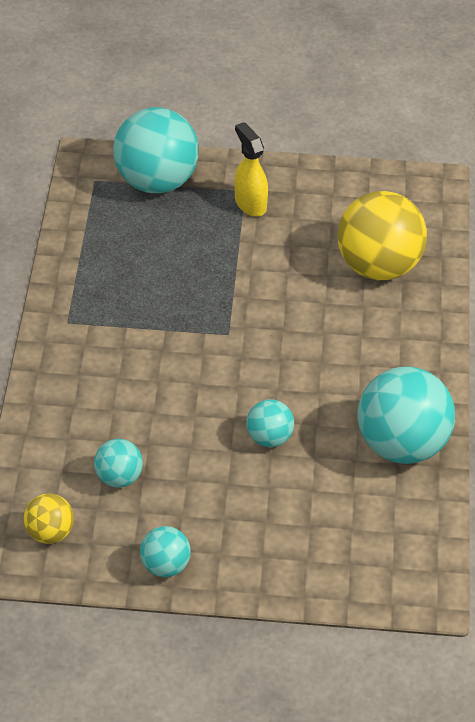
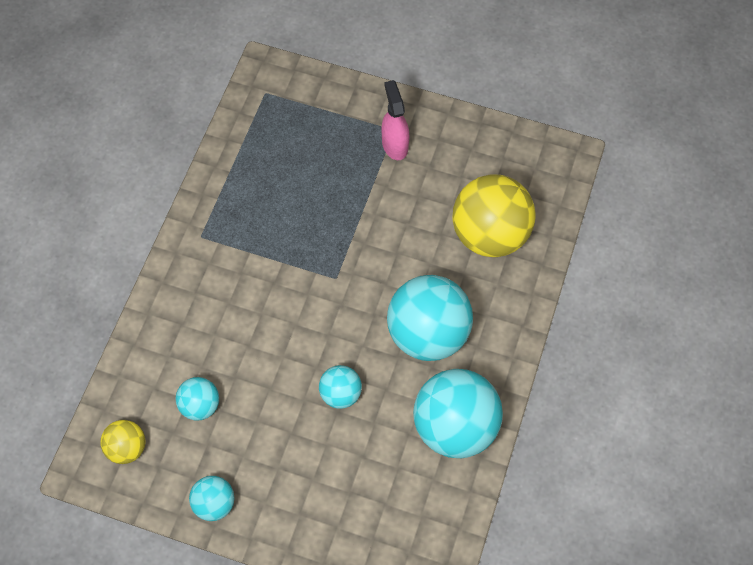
camera: 15 degrees right, 15 degrees up
(156, 181) = (319, 104): turquoise ball -> turquoise ball (428, 334)
(250, 203) = (394, 144): yellow spray bottle -> pink spray bottle

